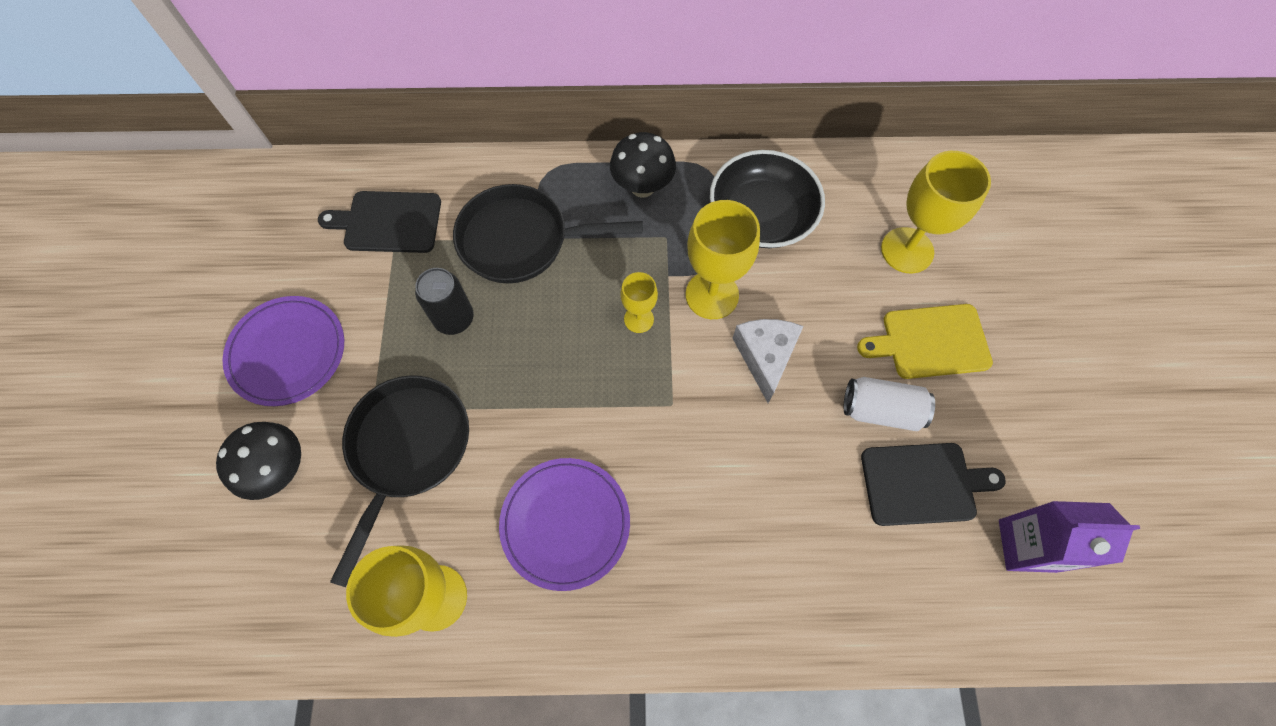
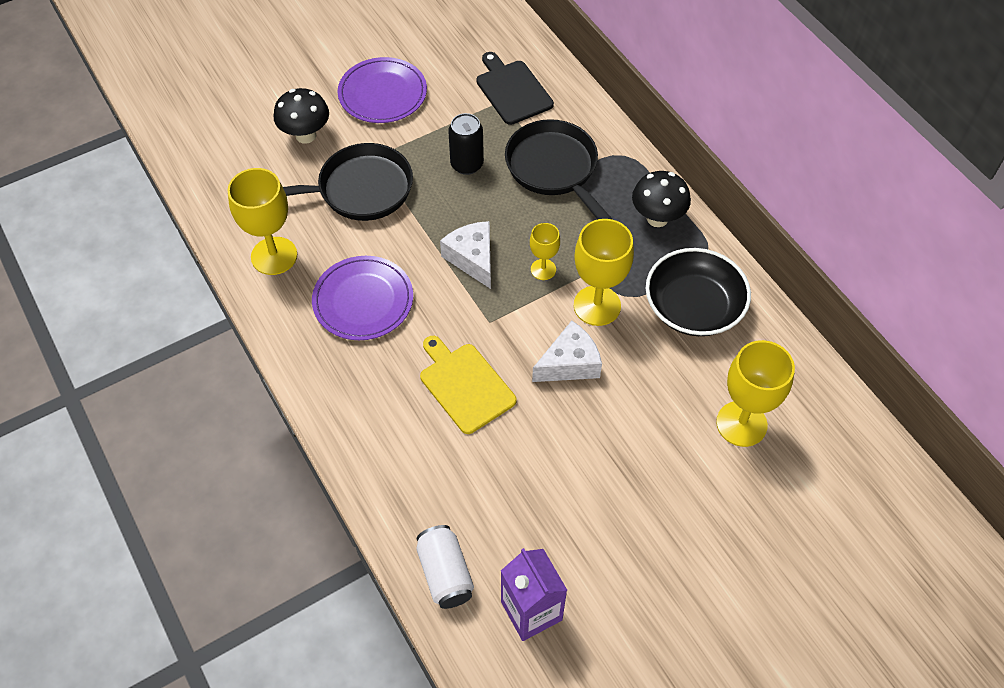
camera: 60 degrees right, 10 degrees down
(582, 379) = (472, 259): none -> white cheese
(881, 410) = (578, 461): white can -> white can (445, 574)
(922, 483) = (536, 515): black cutting board -> none
(930, 342) = (665, 474): yellow cutting board -> yellow cutting board (465, 385)

